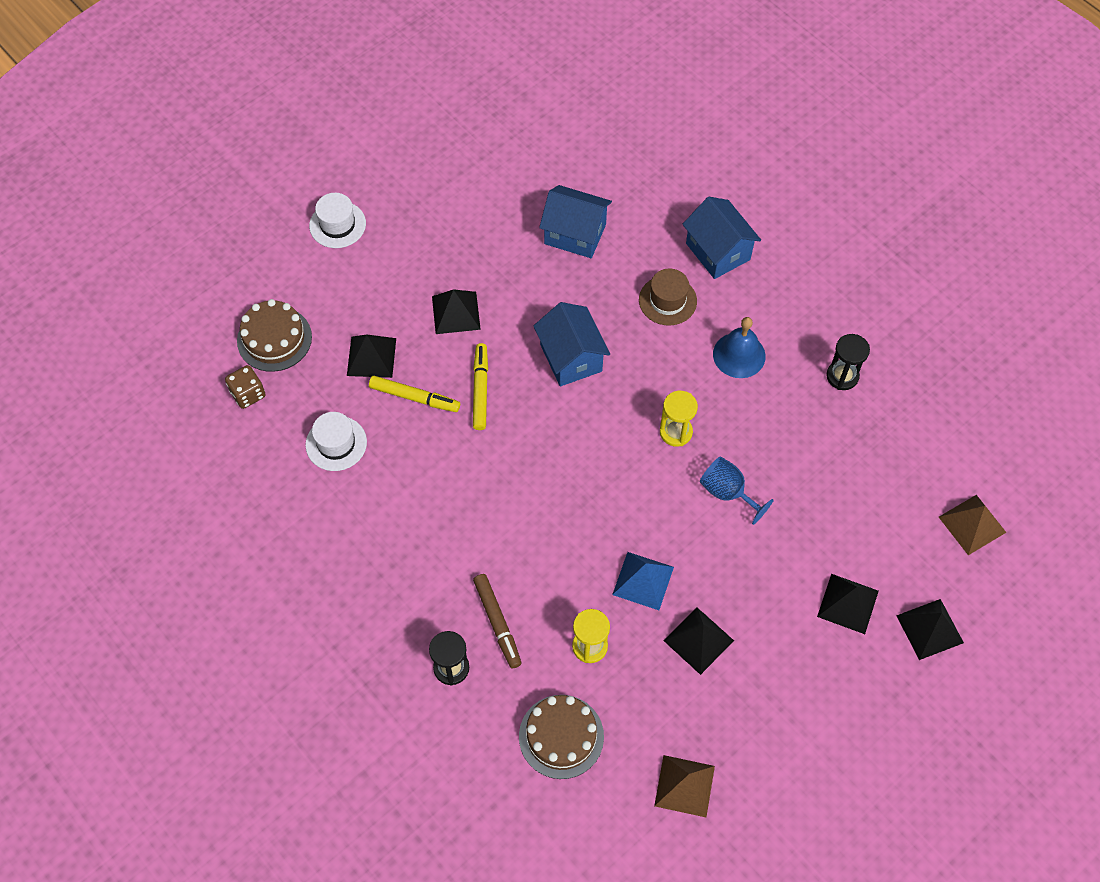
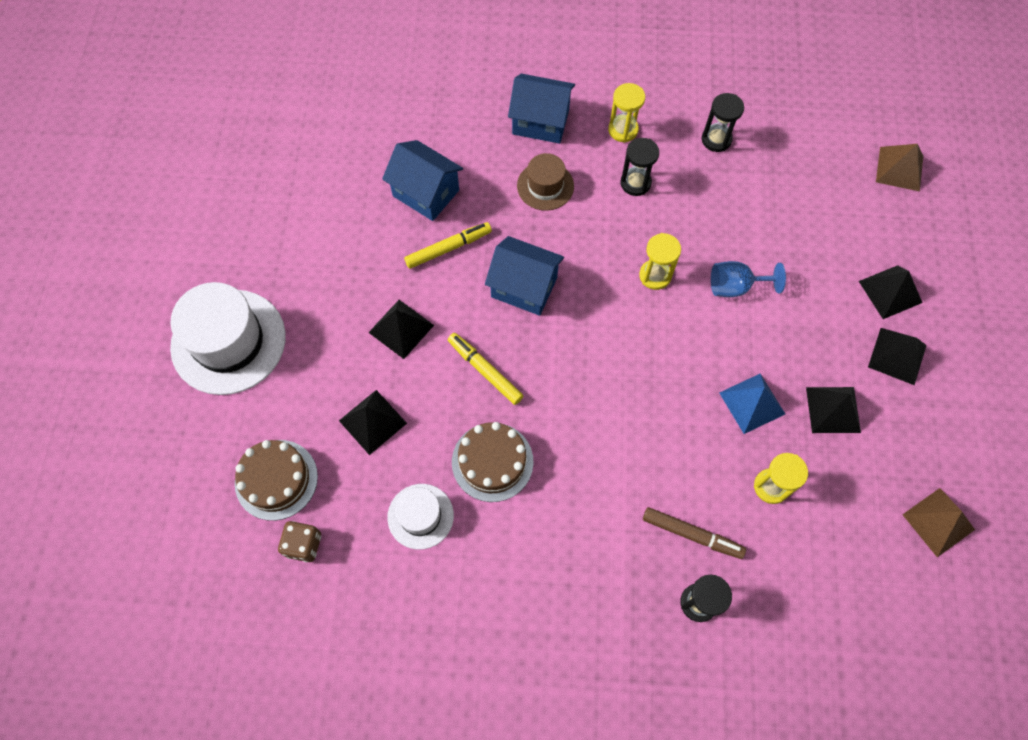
camera: 45 degrees left, 5 degrees up
(337, 224) = (228, 341): white hat -> white hat, size x1.86
(414, 397) = (442, 422): yellow marker -> yellow marker (448, 248)
(561, 736) = (826, 572): brown cake -> brown cake (492, 462)
(575, 234) = (426, 193): blue house -> blue house turned 60 degrees clockwise
(739, 355) = (635, 183): blue bell -> black hourglass
(775, 309) = (623, 130): none -> yellow hourglass
(929, 629) = (953, 261): black pyramid -> black pyramid (897, 356)

